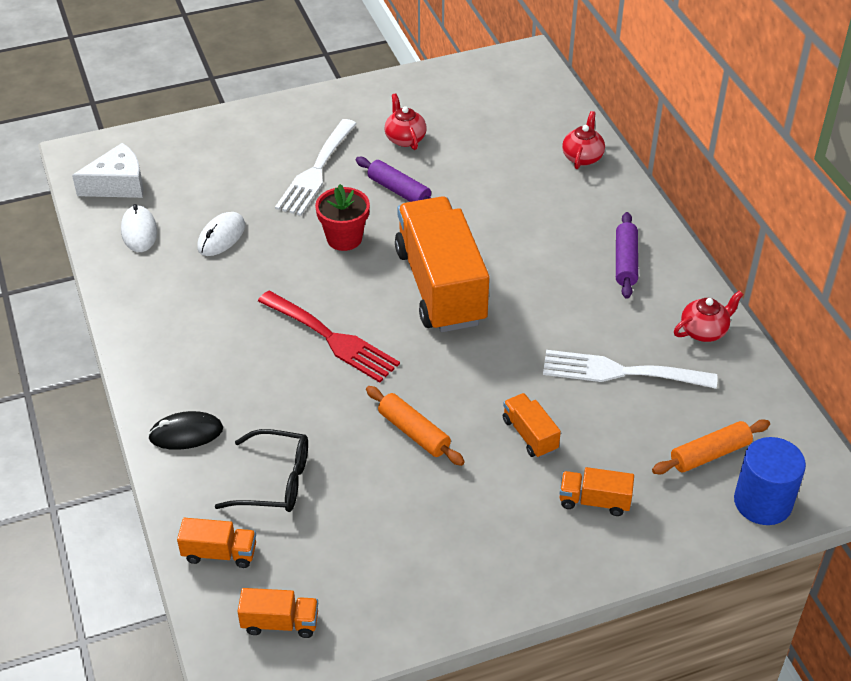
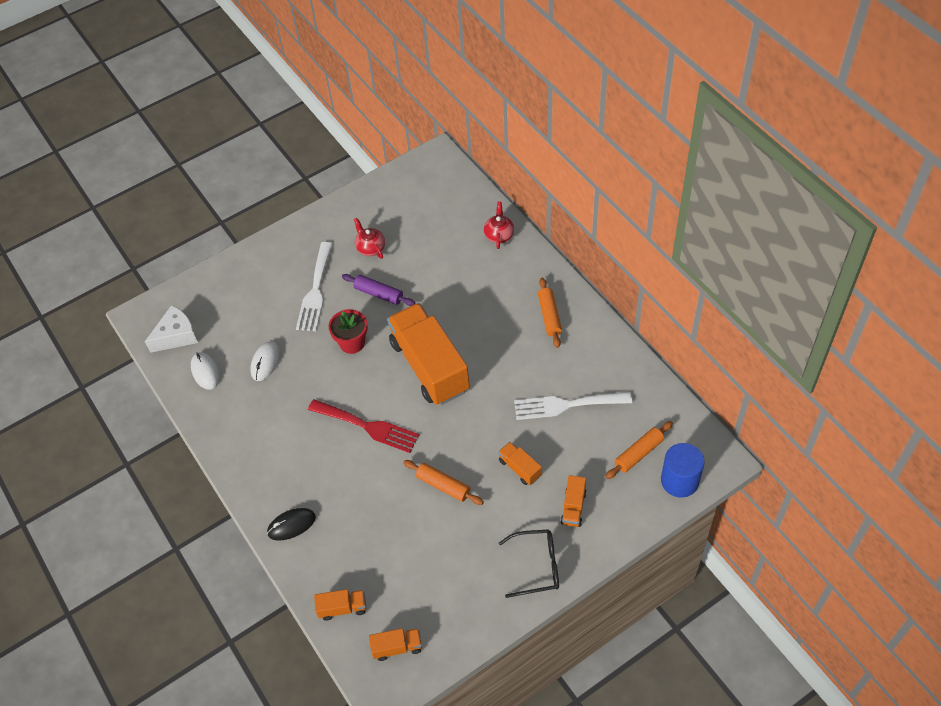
camera: 10 degrees left, 10 degrees up
(275, 481) = (363, 546): black glasses -> black glasses (537, 566)
(594, 501) = (573, 507): orange truck -> orange truck turned 75 degrees counterclockwise
(625, 262) = (549, 316): purple rolling pin -> orange rolling pin
(704, 331) = (614, 359): red teapot -> none

